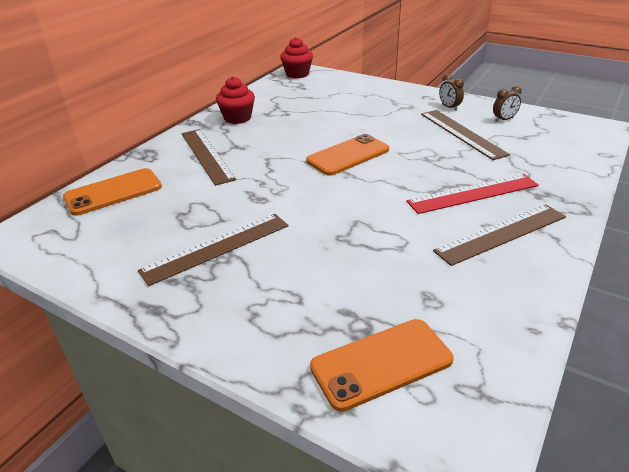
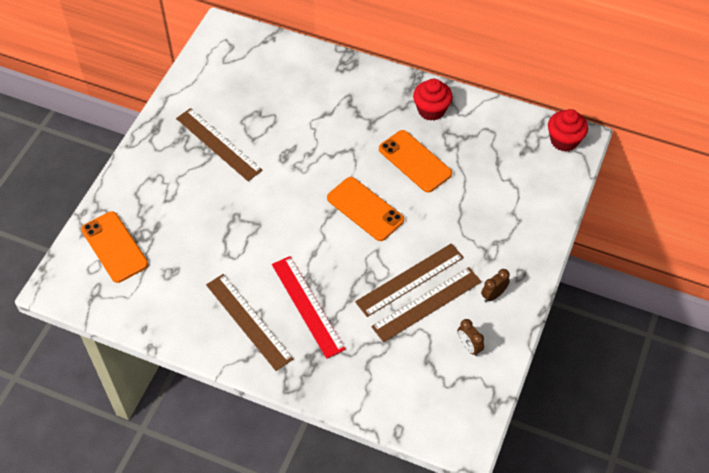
camera: 80 degrees right, 20 degrees up
(113, 192) = (284, 62): orange phone -> orange phone (415, 161)
(207, 155) = (351, 105): brown ruler -> brown ruler (410, 280)

